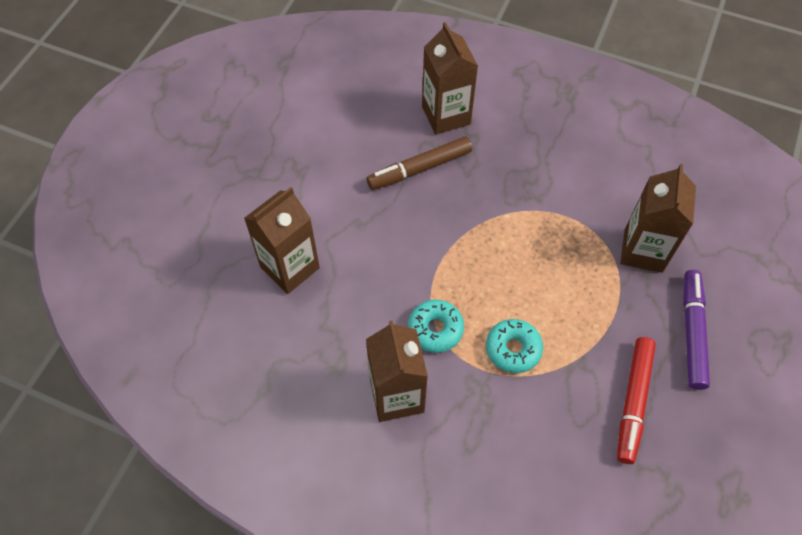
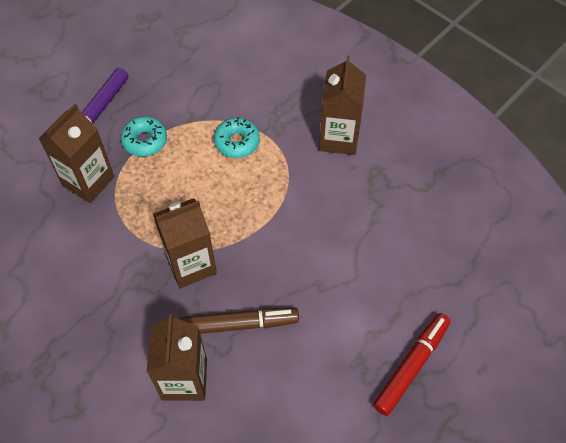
camera: 160 degrees left, 0 degrees up
(290, 267) = (395, 263): brown carton -> brown carton (191, 264)
(435, 329) = (290, 174): turquoise donut -> turquoise donut (145, 140)
(633, 401) = (171, 84): red marker -> red marker (411, 366)

